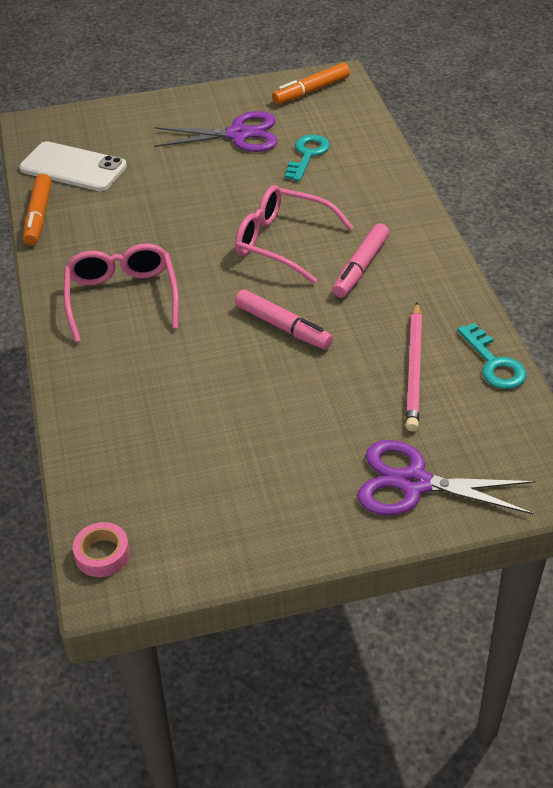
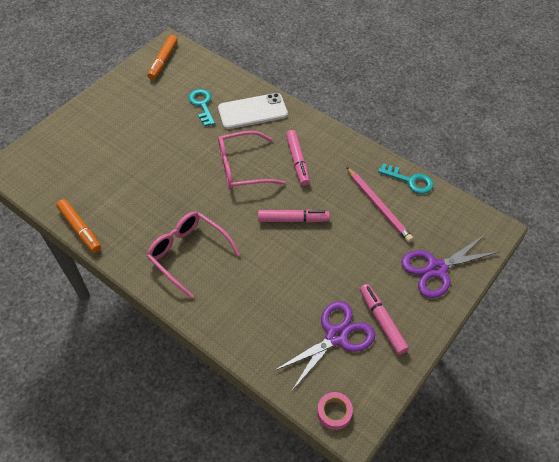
camera: 40 degrees left, 10 degrees up
(73, 167) = (67, 184): white phone -> white phone (252, 111)
(238, 135) = (149, 110): purple scissors -> purple scissors (336, 336)
(271, 497) = (382, 321): none -> pink marker

